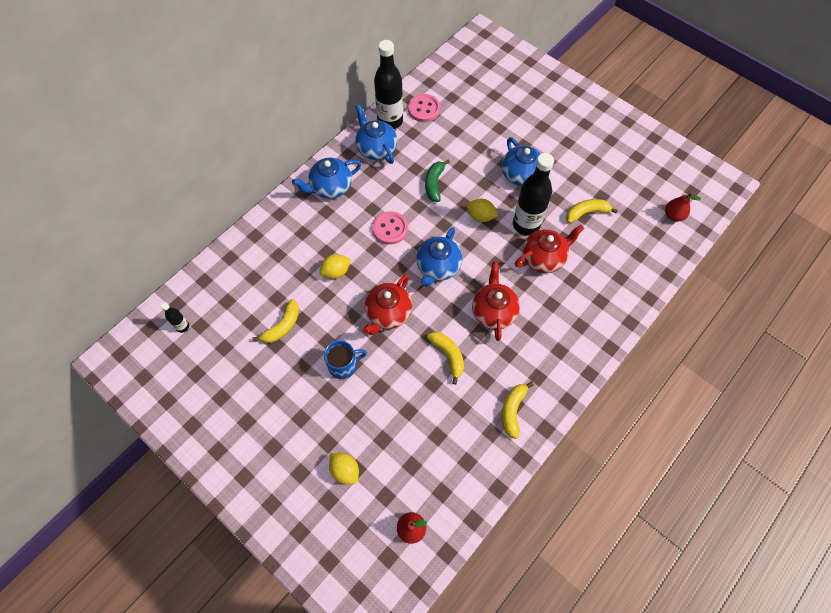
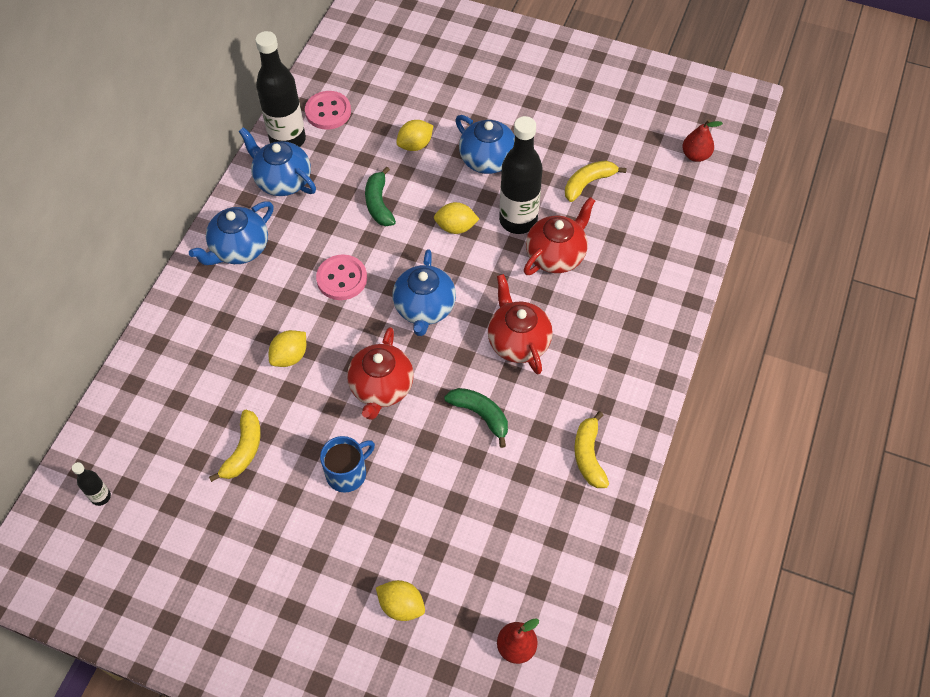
camera: 20 degrees left, 5 degrees down
(448, 355) = (480, 415): yellow banana -> green banana
(474, 149) = (415, 145): none -> yellow lemon

